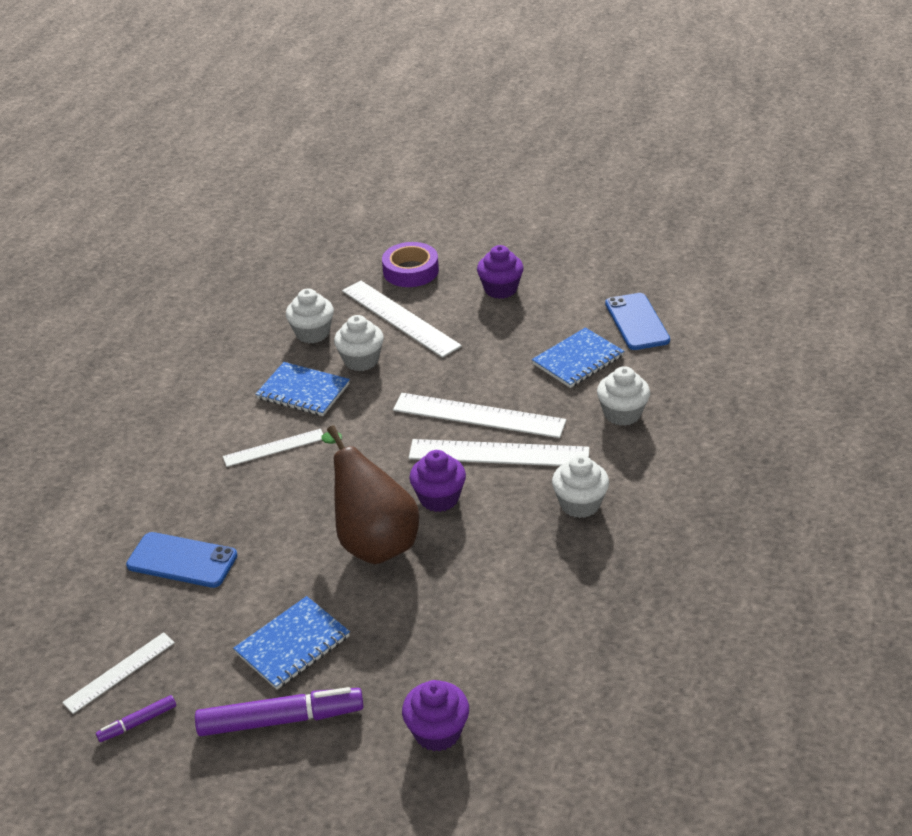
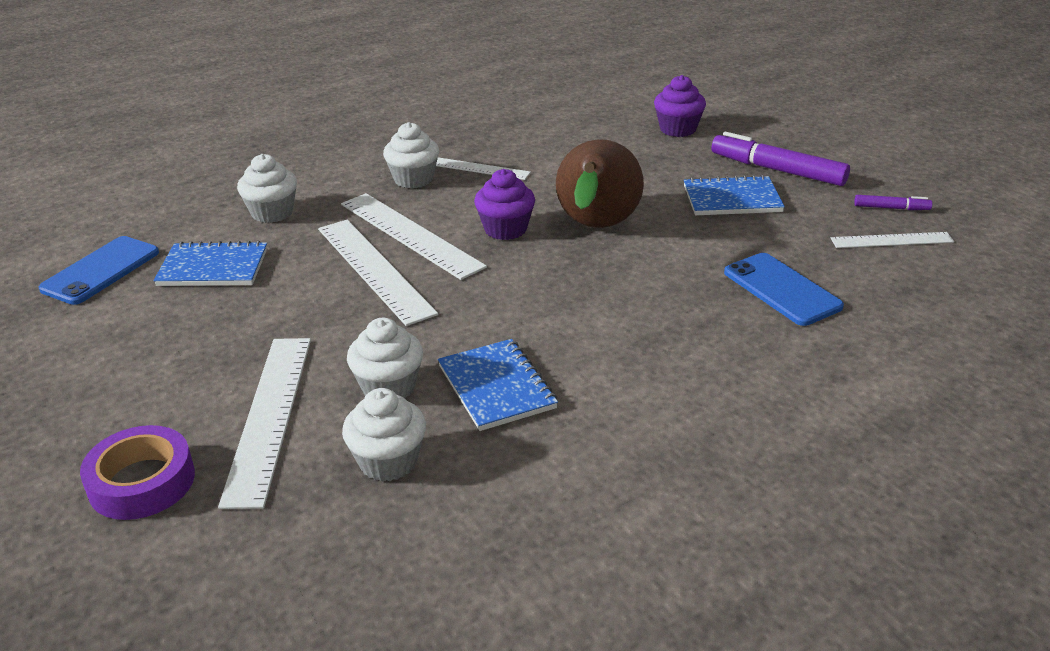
camera: 140 degrees left, 5 degrees down
(274, 448) = (597, 342): white ruler -> white ruler (479, 168)
(500, 289) = (117, 383): purple cupcake -> none

